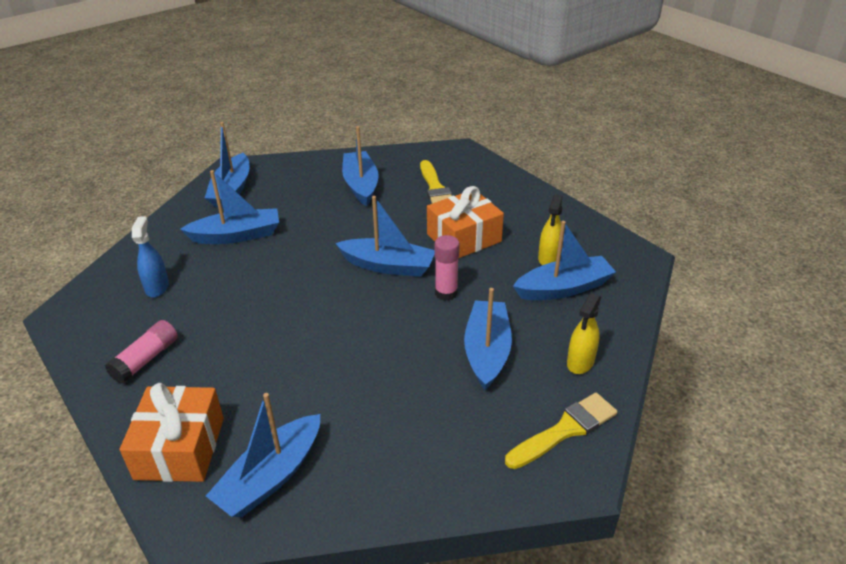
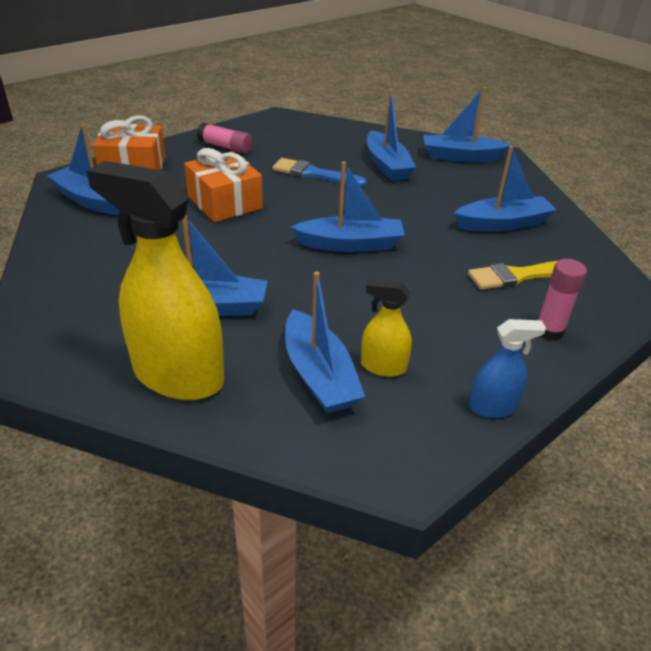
camera: 85 degrees right, 0 degrees up
(157, 287) = (309, 141): blue spray bottle -> blue spray bottle (493, 407)
(243, 285) = (314, 174): none -> blue brush
(388, 266) = (351, 244): blue boat -> blue boat turned 105 degrees counterclockwise
(446, 293) = (306, 281): pink glue stick -> pink glue stick (549, 331)
(464, 238) = (414, 295): orange gift -> orange gift (225, 202)
(565, 430) = (80, 353): yellow brush -> none
(580, 362) = (178, 376): yellow spray bottle -> yellow spray bottle, size x2.09

